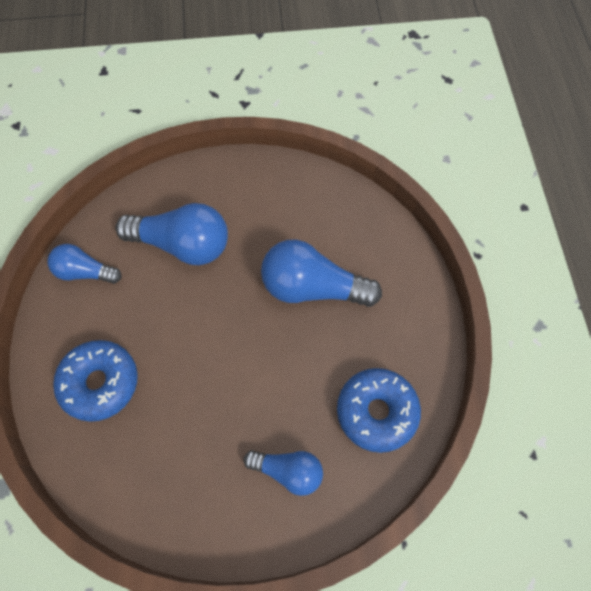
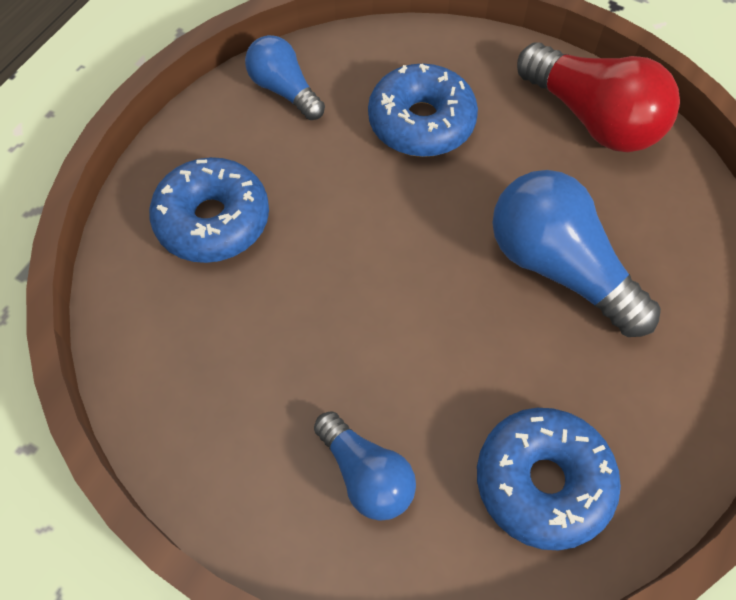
camera: 35 degrees right, 5 degrees down
(182, 244) = (421, 122): blue light bulb -> blue donut
(276, 186) = (592, 119): none -> red light bulb

